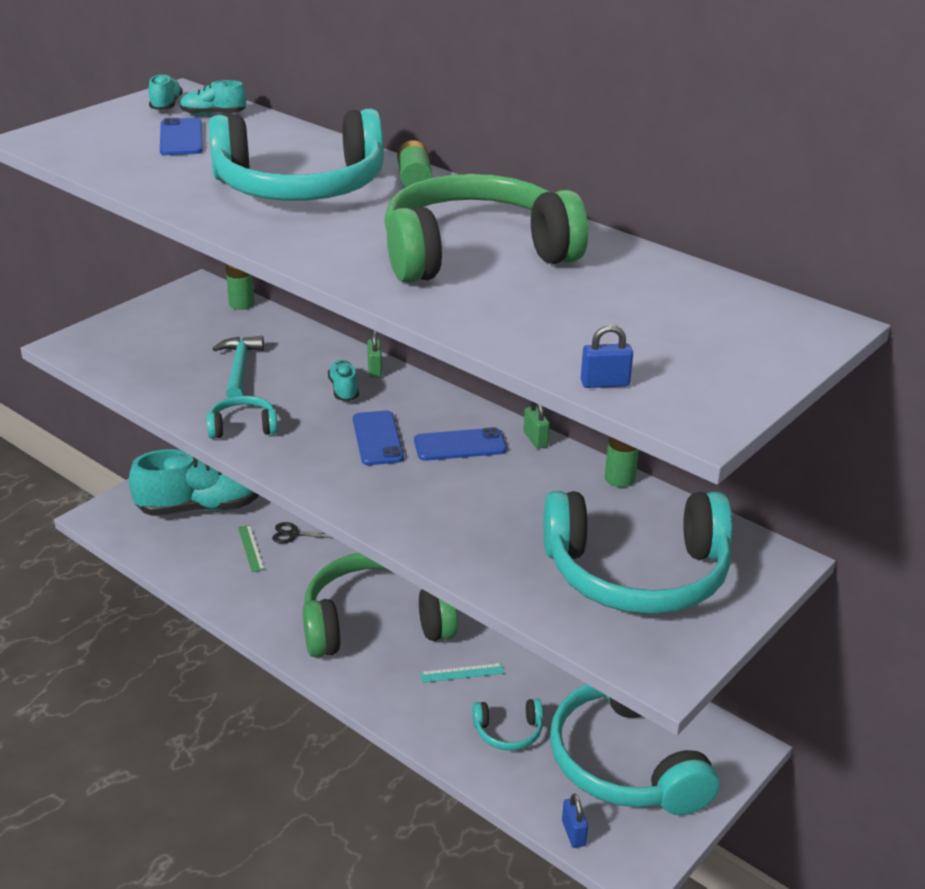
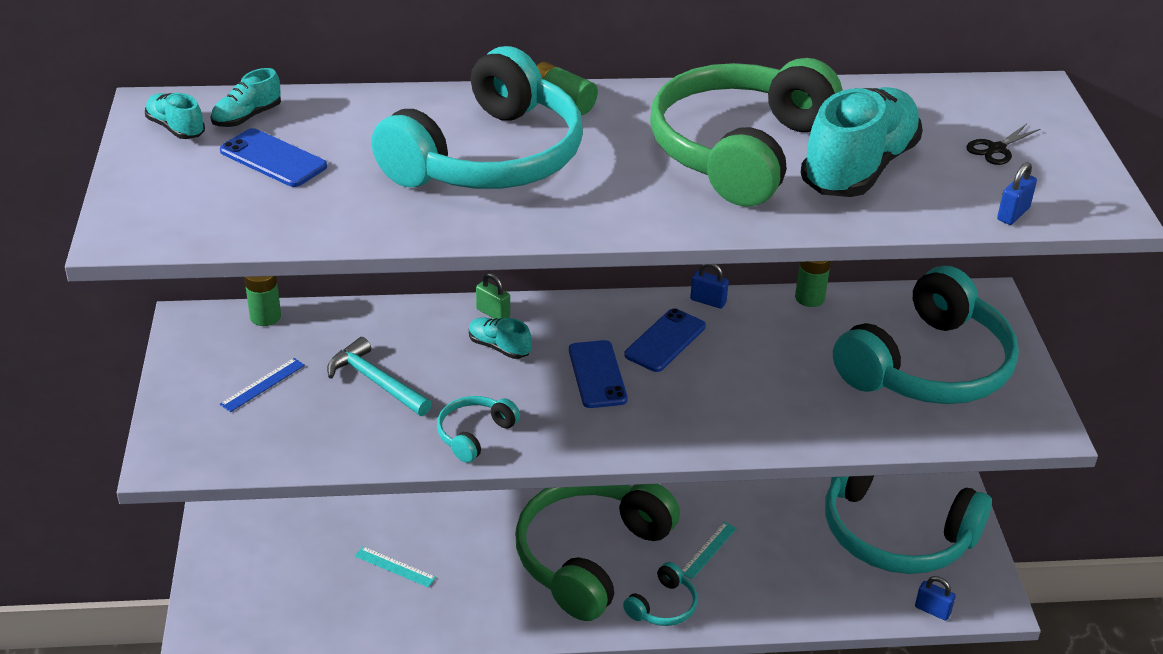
camera: 45 degrees left, 5 degrees up
(178, 336) = (262, 384): none -> blue ruler
(199, 507) = (290, 562): turquoise shoe -> turquoise shoe (858, 168)
(251, 548) = (395, 566): green ruler -> turquoise ruler
(293, 534) = (413, 528): black scissors -> black scissors (996, 149)
(377, 438) = (597, 374): blue phone -> blue phone turned 45 degrees clockwise
(508, 732) = (799, 571): turquoise headphones -> turquoise headphones (663, 606)
(535, 439) = (708, 301): green padlock -> blue padlock

